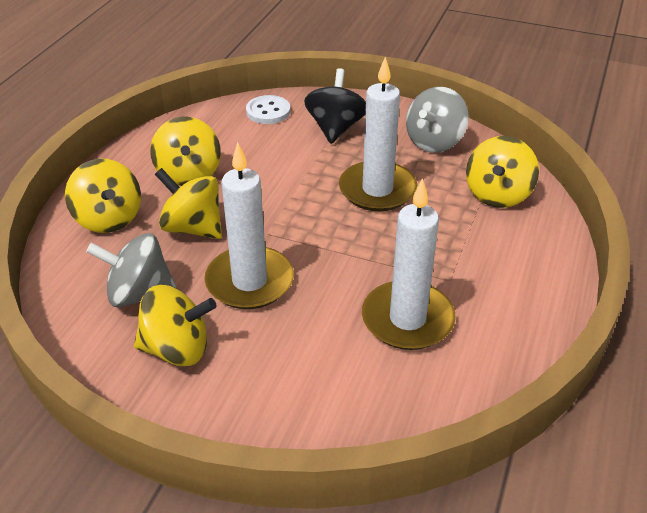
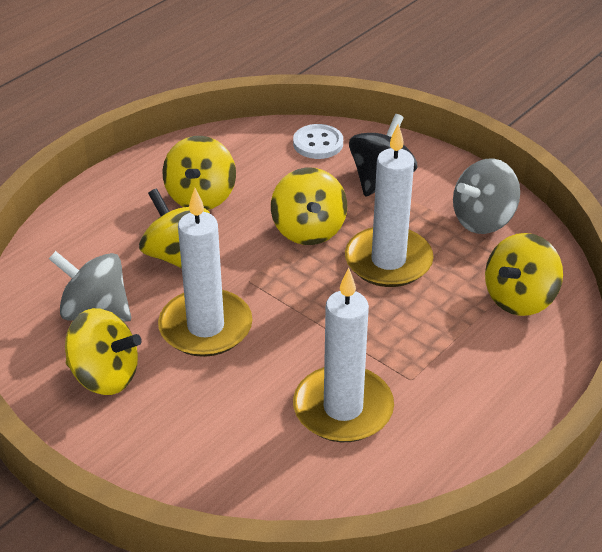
camera: 20 degrees right, 0 degrees up
(108, 219) = (101, 227): yellow spinning top -> yellow spinning top (308, 230)

